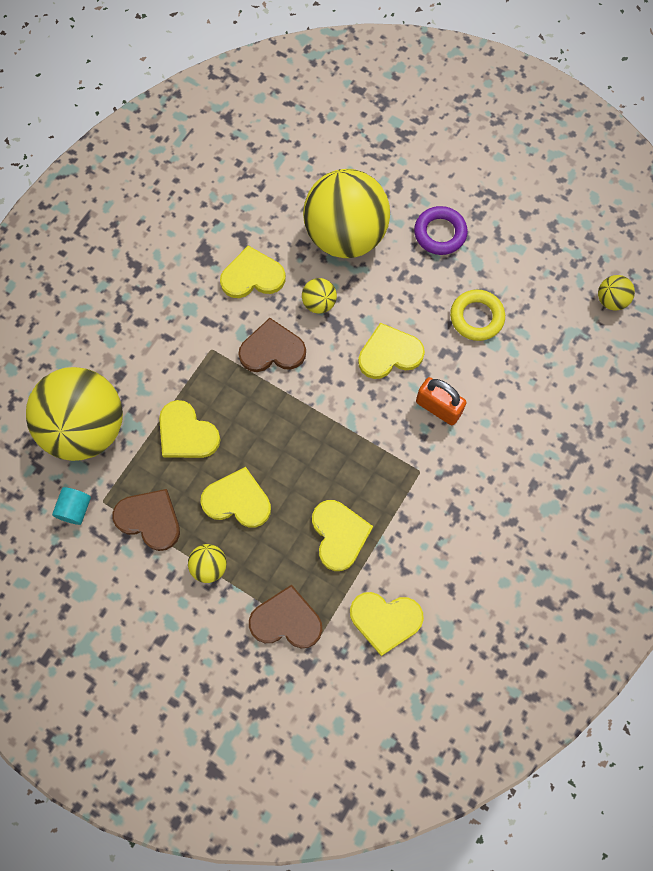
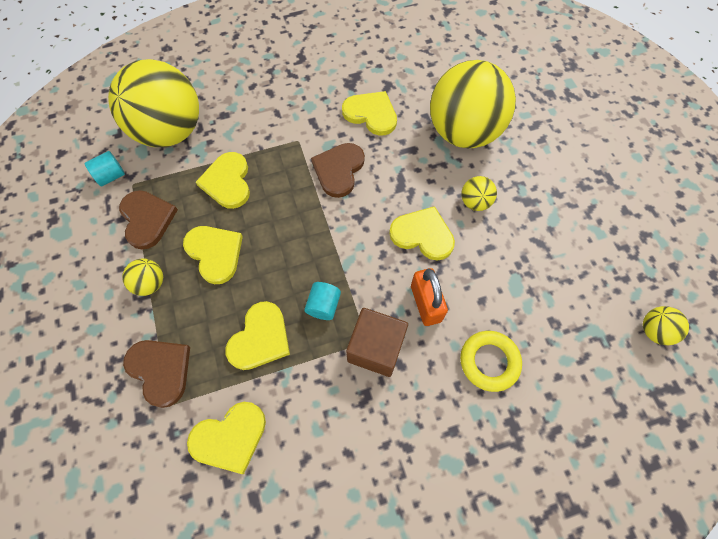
camera: 40 degrees right, 5 degrees down
(272, 349) = (339, 170): brown heart -> brown heart turned 105 degrees counterclockwise
(319, 303) = (401, 163): yellow ball -> yellow ball (475, 202)
(364, 471) = (323, 306): none -> turquoise cylinder
(385, 620) = (230, 437): yellow heart -> yellow heart turned 75 degrees counterclockwise
(431, 471) = (376, 348): none -> brown cube
(440, 233) = (540, 178): purple ring -> none
(476, 317) = (518, 259): yellow ring -> yellow ring (489, 362)

